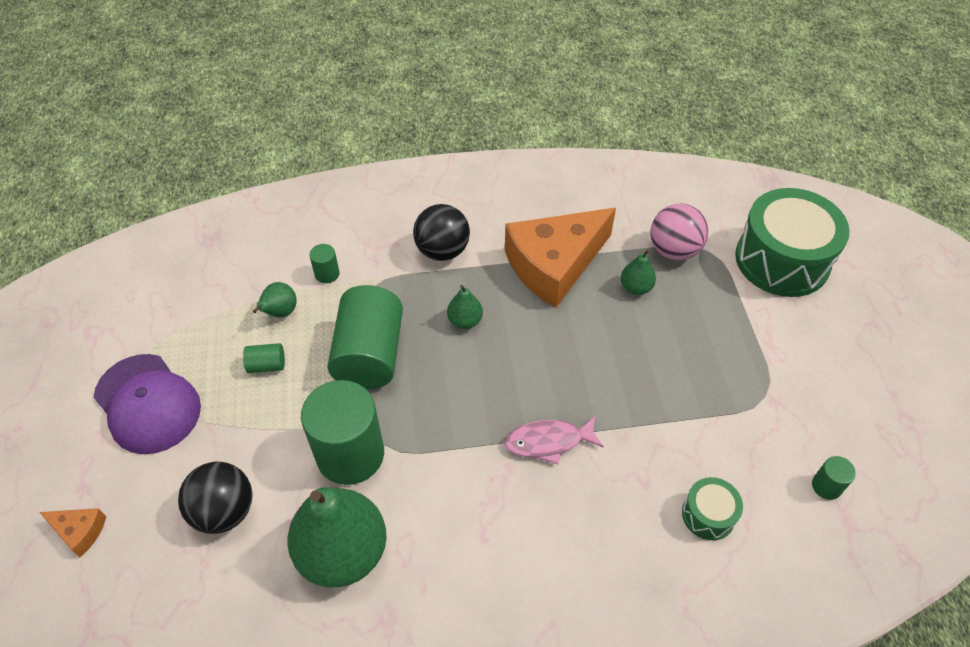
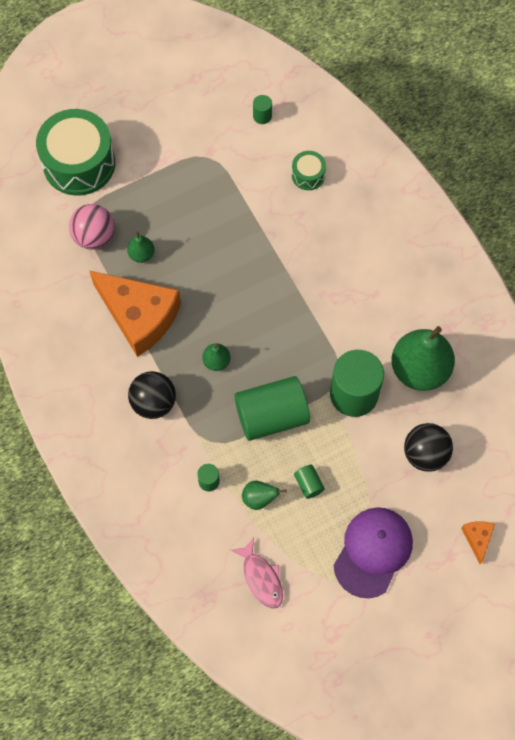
camera: 110 degrees left, 15 degrees up
(548, 442) = (294, 276): pink fish -> pink fish (261, 578)

